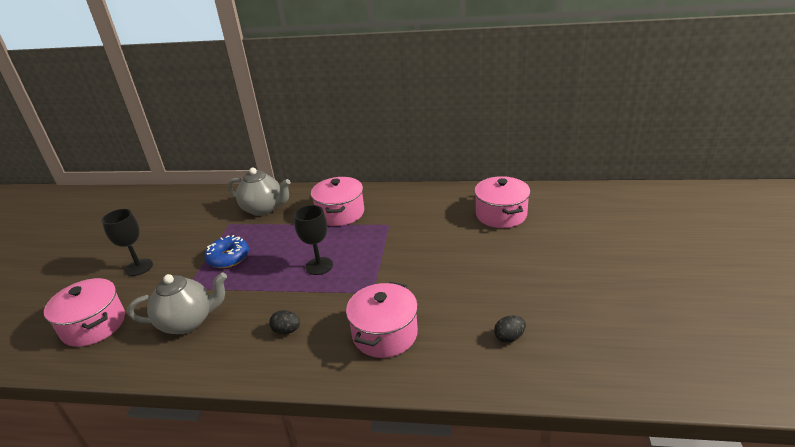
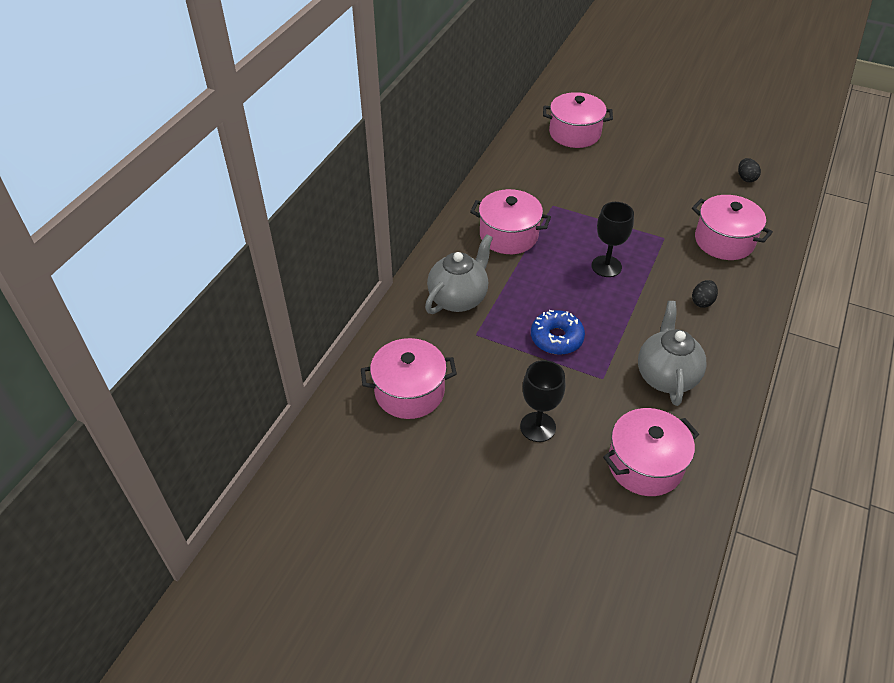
camera: 75 degrees left, 15 degrees up
(174, 212) = (409, 392): none -> pink pot

